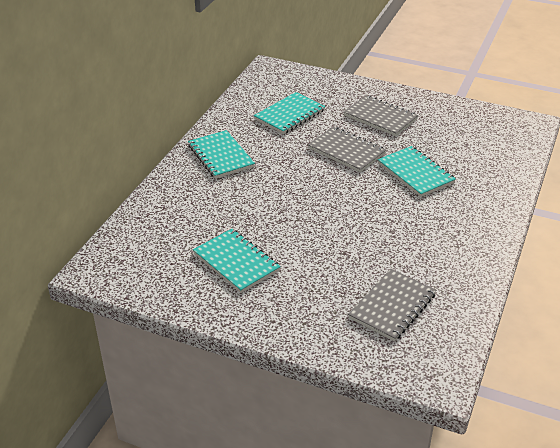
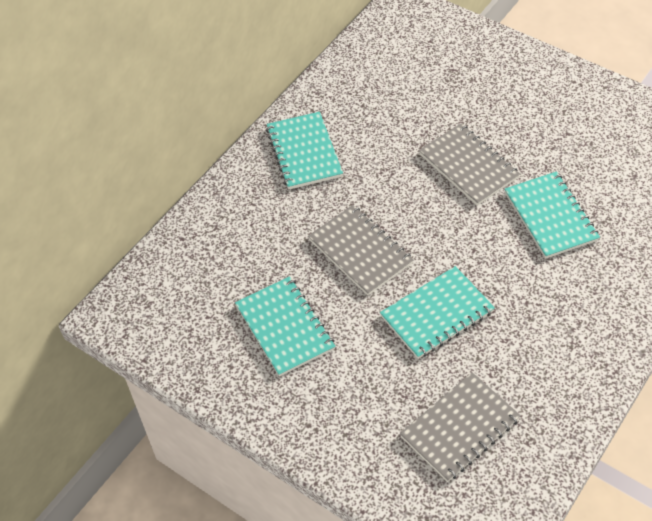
camera: 15 degrees right, 15 degrees up
(289, 115) = (409, 93): turquoise notebook -> turquoise notebook (437, 314)
(380, 117) = (529, 113): grey notebook -> grey notebook (360, 252)

